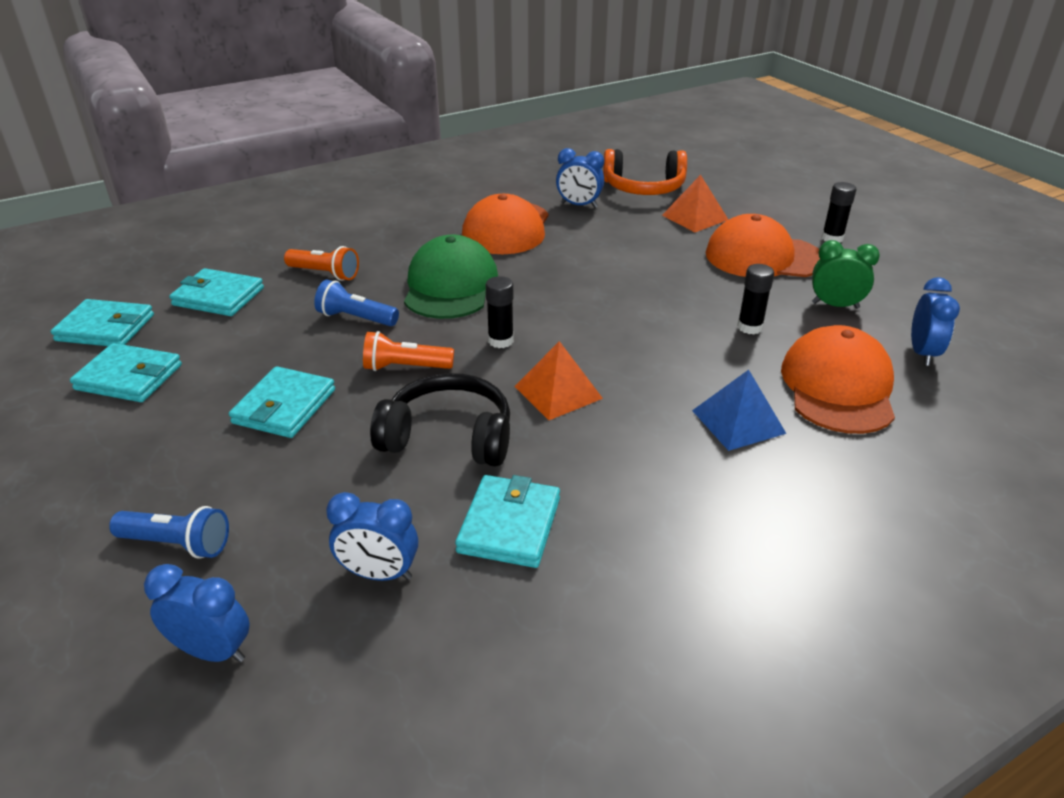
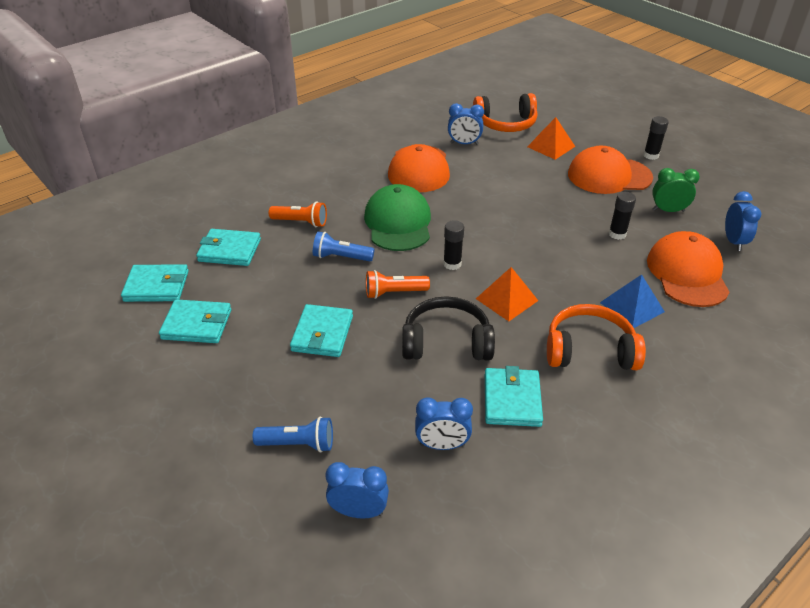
camera: 10 degrees left, 5 degrees up
(652, 472) = (589, 350): none -> orange headphones

